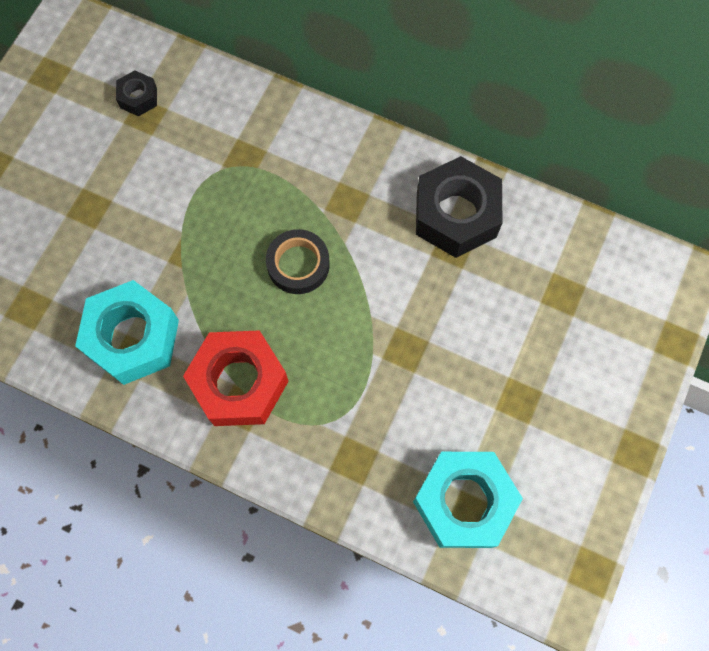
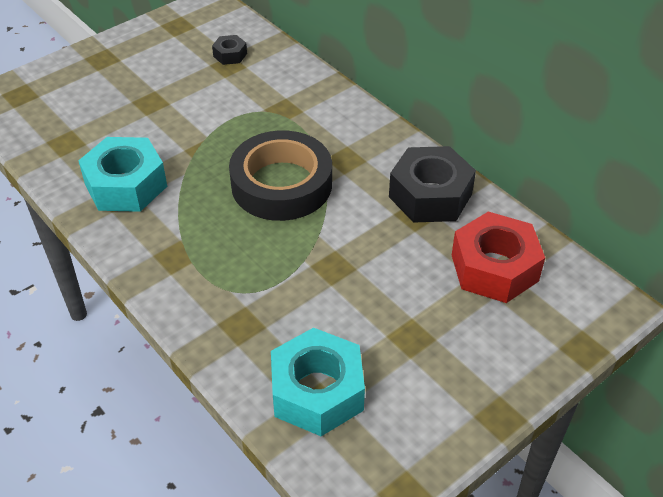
camera: 25 degrees right, 25 degrees down
(239, 383) = (185, 240): red nut -> red nut (494, 268)
(298, 264) = (281, 184): black tape -> black tape, size x1.84

